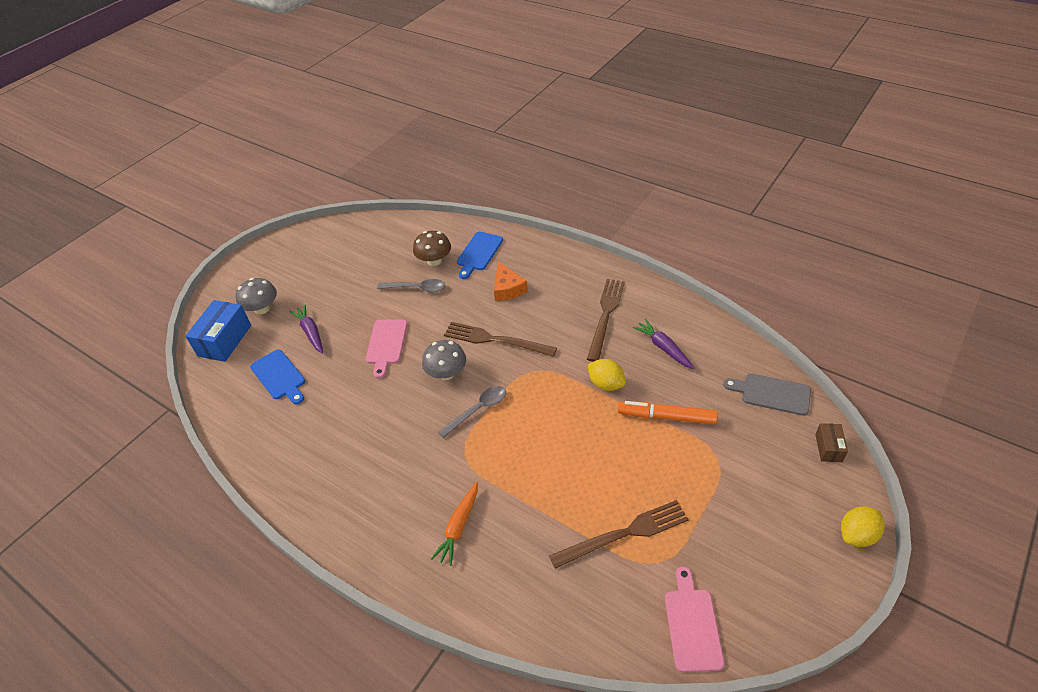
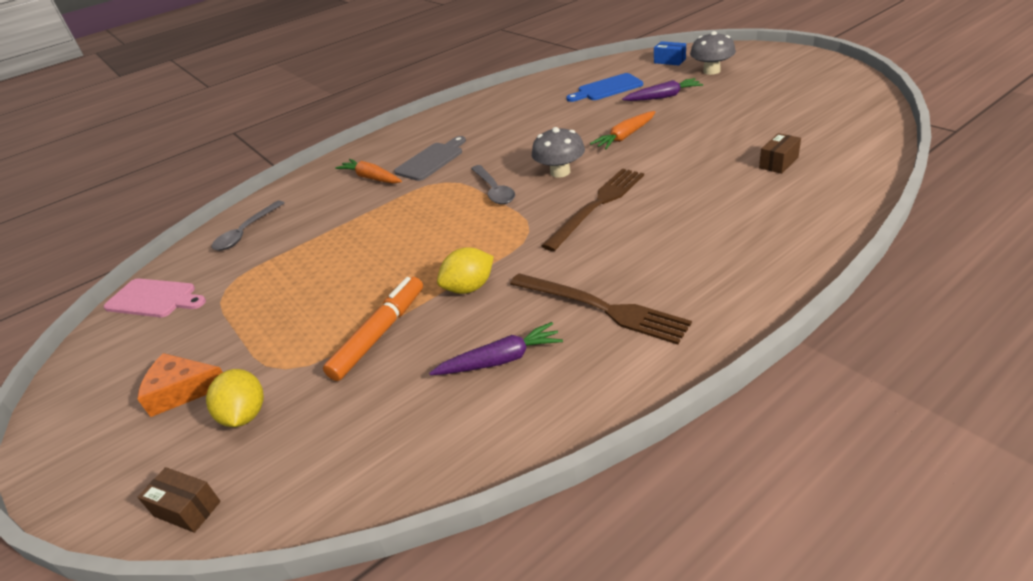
camera: 110 degrees right, 10 degrees down
(224, 340) = (669, 61): blue box -> blue box, size x0.53
(386, 344) = (625, 136): pink cutting board -> orange carrot
(416, 288) = (720, 151): grey spoon -> grey spoon (246, 232)
(434, 260) = (778, 163): brown mushroom -> brown box
(479, 253) = (791, 198): blue cutting board -> none
(507, 288) = (699, 219): orange cheese -> orange cheese (183, 390)
(624, 534) = (273, 271): brown fork -> none
(771, 394) = (328, 473): grey cutting board -> grey cutting board (431, 160)
(857, 535) = (68, 478): yellow lemon -> yellow lemon (245, 415)

